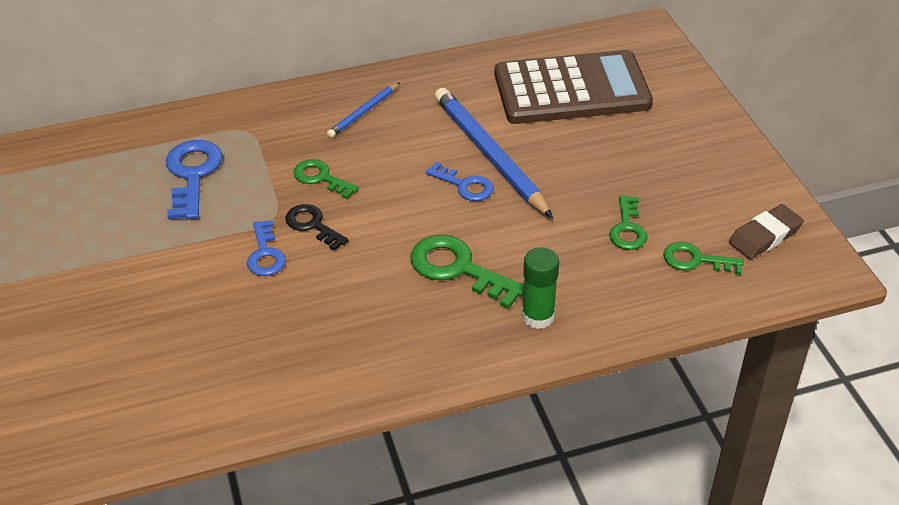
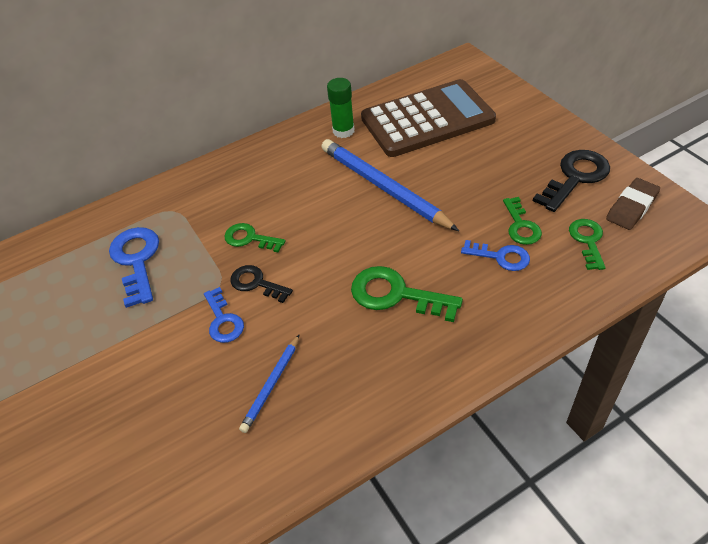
camera: 10 degrees left, 5 degrees up
(363, 112) = (267, 173): blue pencil -> blue pencil (271, 385)
(465, 185) = (373, 218): blue key -> blue key (501, 257)
(538, 316) = (481, 323): green glue stick -> green glue stick (343, 131)
(695, 260) = (587, 241): green key -> green key turned 90 degrees clockwise
(715, 190) = (575, 177): none -> black key

